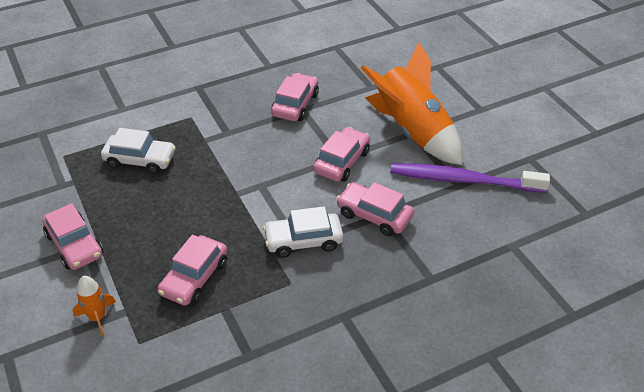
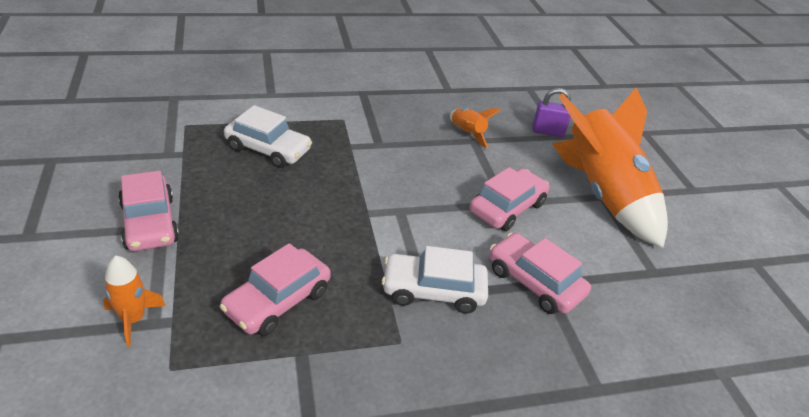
camera: 10 degrees right, 5 degrees down
(295, 104) = (467, 134): pink car -> orange rocket
(359, 86) = (547, 132): none -> purple padlock
(463, 180) = (661, 267): purple toothbrush -> none

